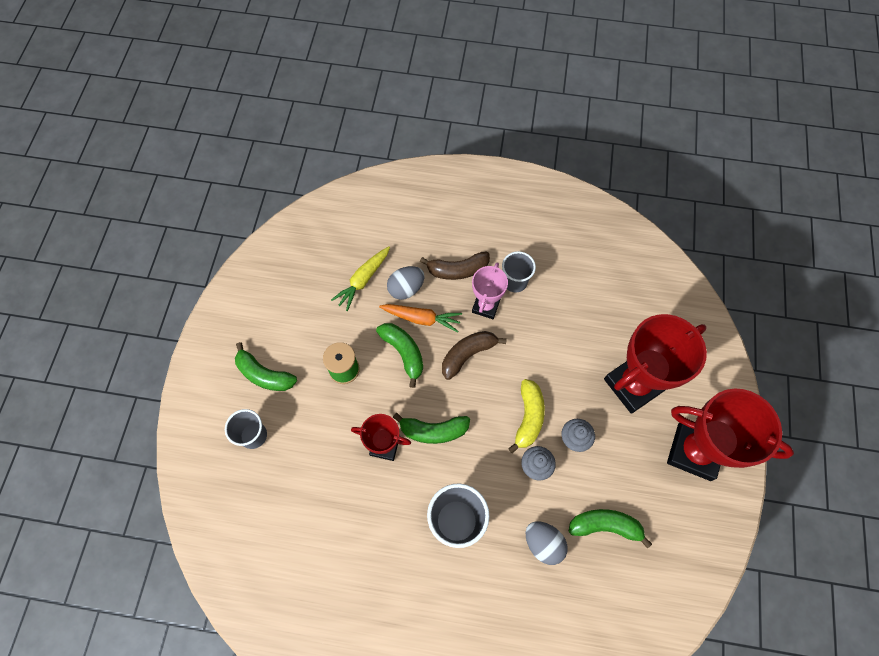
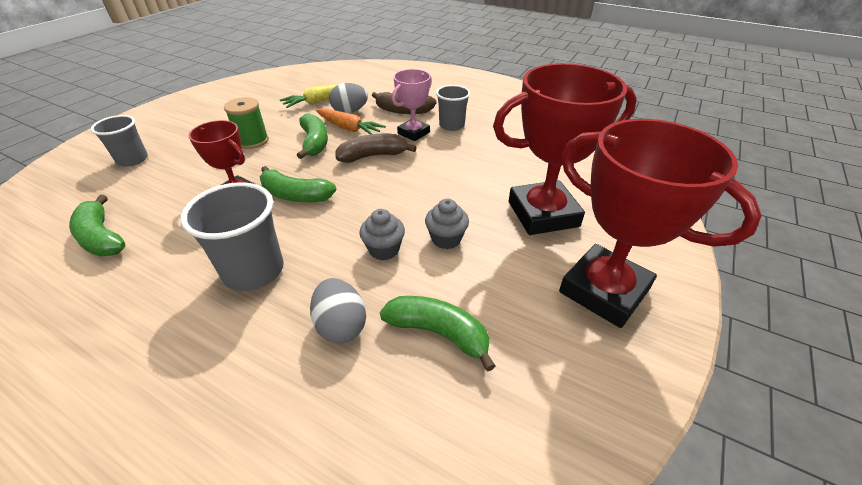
camera: 20 degrees right, 25 degrees down
(264, 374) = (185, 130): green banana -> green banana (102, 237)
(528, 417) = (403, 210): yellow banana -> none

